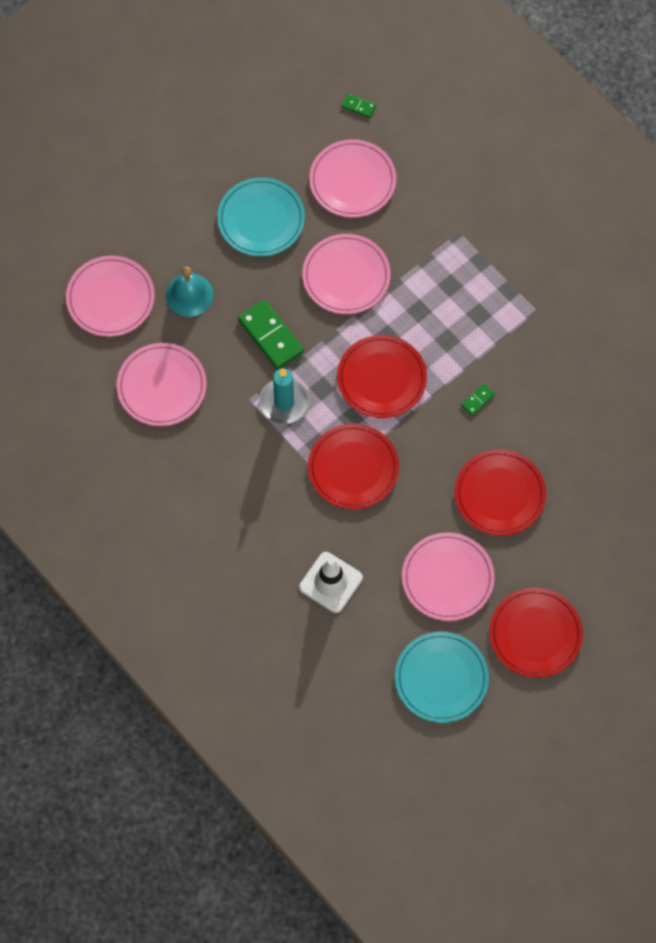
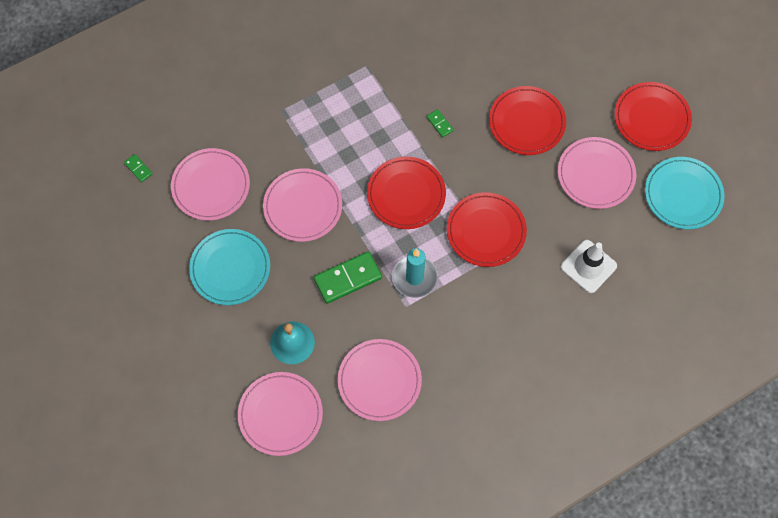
camera: 80 degrees left, 0 degrees up
(358, 106) = (138, 169): green domino -> green domino turned 75 degrees counterclockwise

